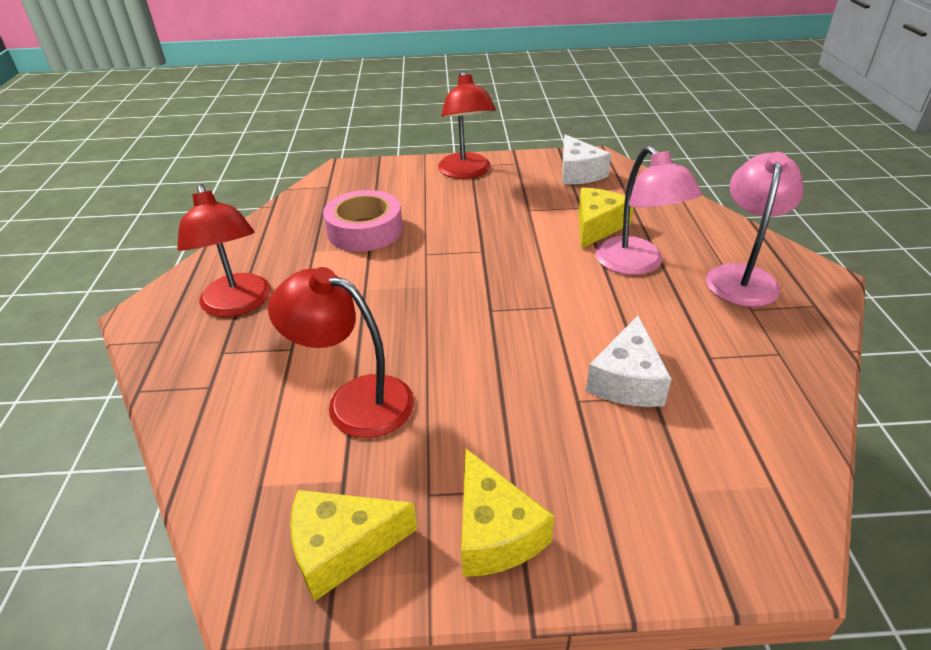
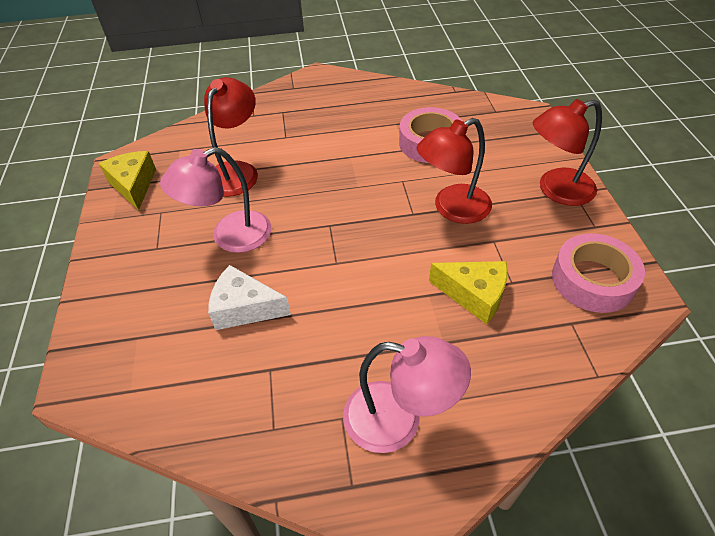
camera: 85 degrees right, 10 degrees up
(238, 305) = (328, 106): red lamp -> red lamp (452, 209)
(494, 532) = (129, 241): yellow cheese -> none
(578, 173) = (592, 280): white cheese -> pink tape
(637, 264) = (408, 325): pink lamp -> pink lamp (230, 236)

